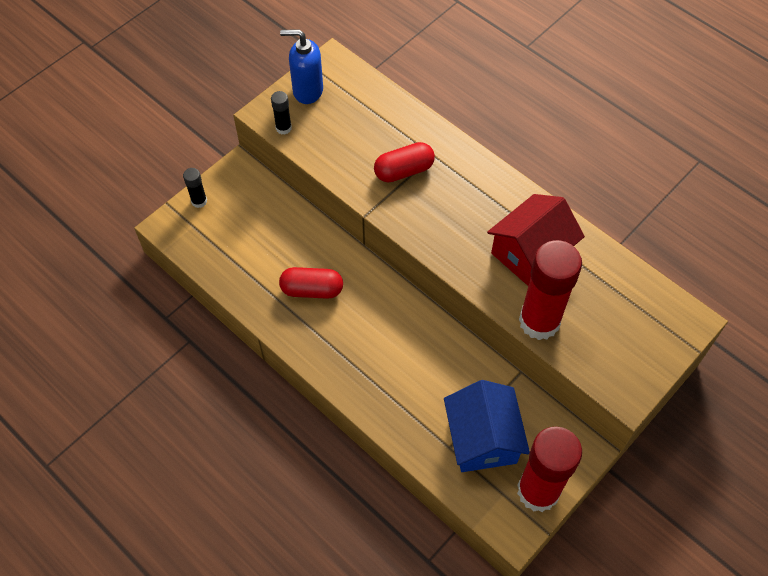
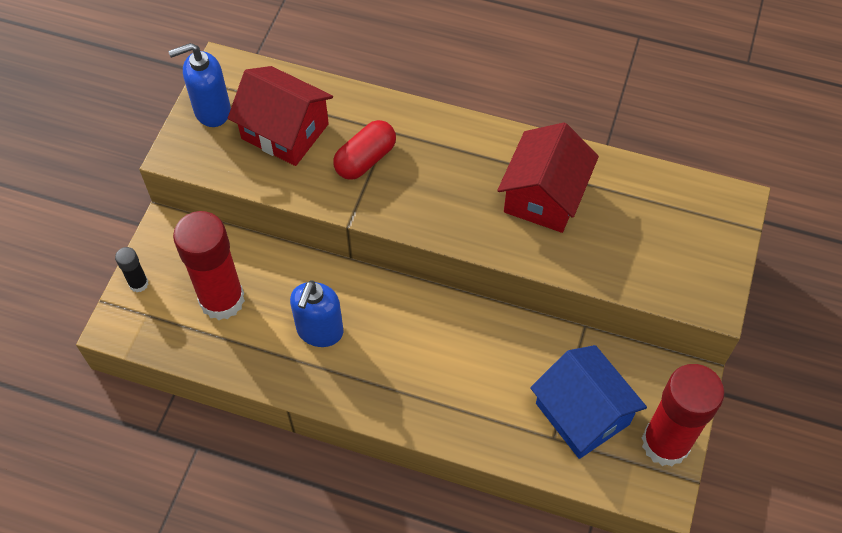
camera: 25 degrees left, 0 degrees up
(283, 128) = (206, 162): black glue stick -> none
(312, 290) = (319, 331): red capsule -> blue soap dispenser
(354, 126) = (285, 131): none -> red house
(539, 321) = (589, 264): red glue stick -> red glue stick (222, 300)

